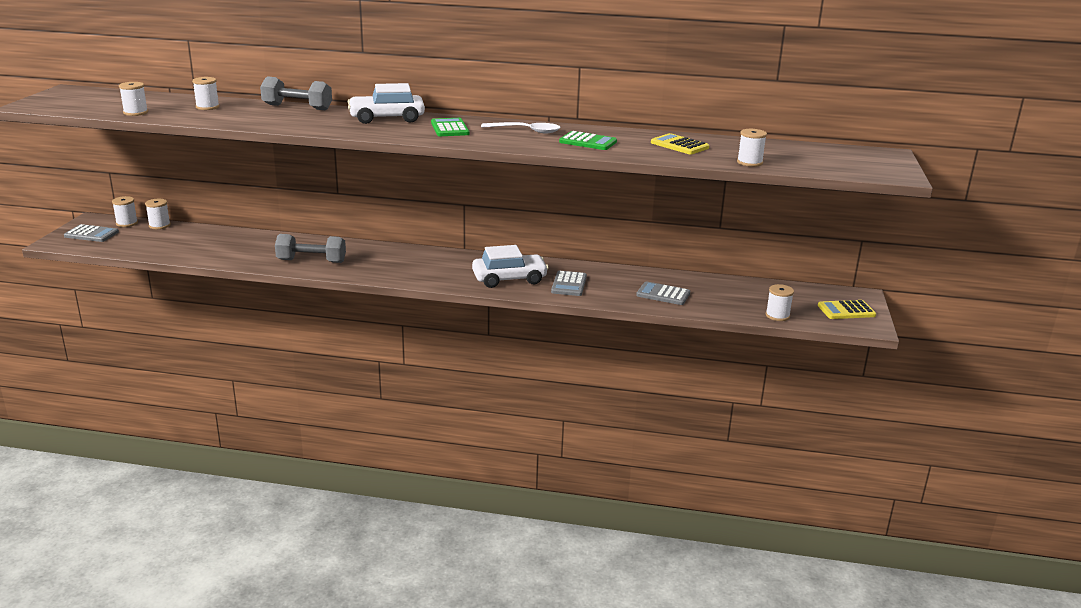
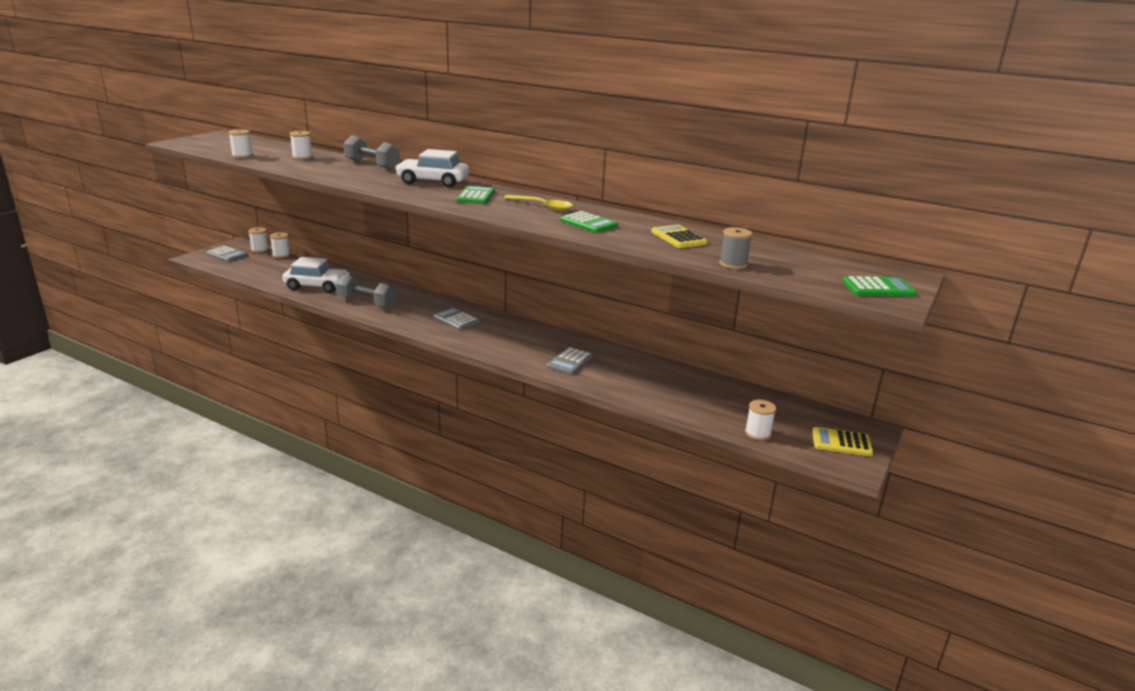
camera: 20 degrees right, 0 degrees up
(509, 279) = (519, 347): white car -> white car (317, 286)
(526, 131) = (543, 206): white spoon -> yellow spoon
(663, 294) = (654, 388): grey calculator -> grey calculator (456, 320)
(749, 162) = (733, 264): white spool -> grey spool
(876, 167) = (878, 288): none -> green calculator

